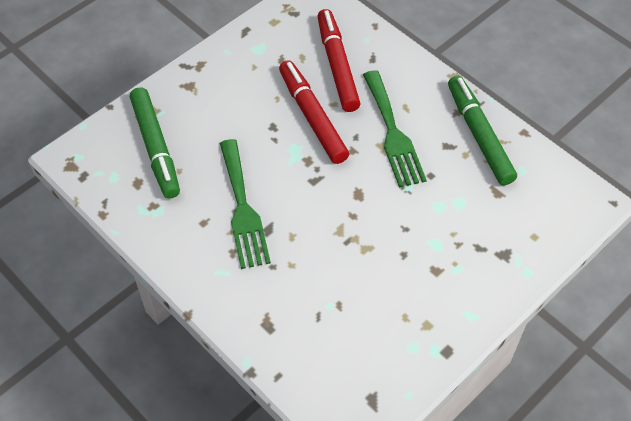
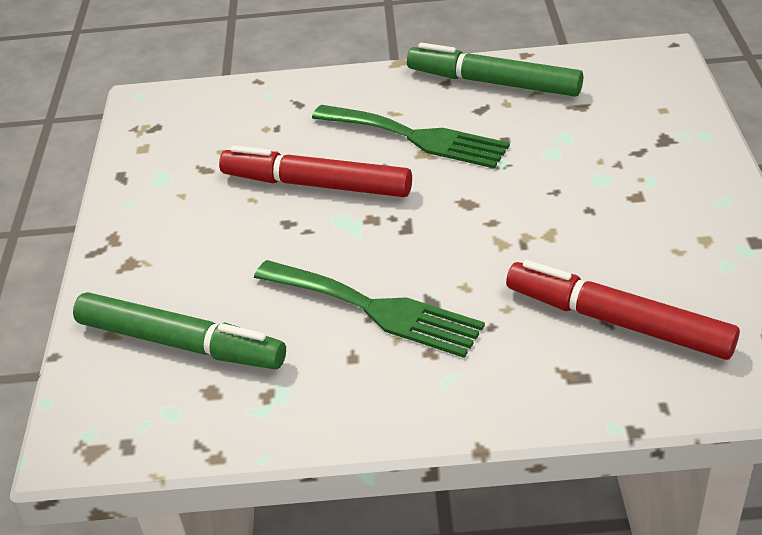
camera: 45 degrees left, 15 degrees down
(337, 66) = (272, 132): red marker -> red marker (617, 321)

